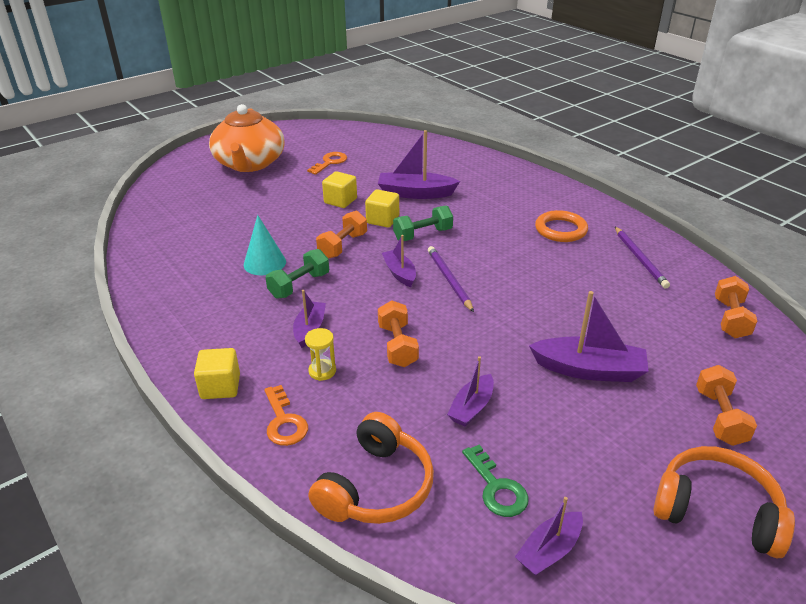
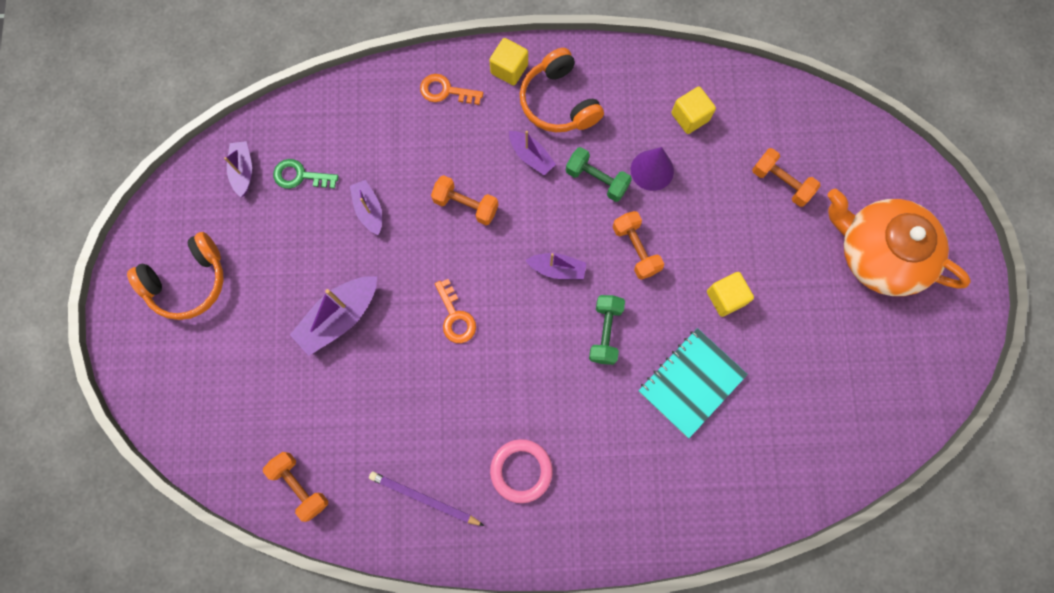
camera: 125 degrees right, 40 degrees up
(264, 263) = (652, 170): turquoise cone -> purple cone
(299, 285) = (597, 179): green dumbbell -> green dumbbell turned 45 degrees counterclockwise
(322, 371) = (477, 139): yellow hourglass -> none
(330, 162) = (827, 340): orange key -> orange key (455, 317)
(376, 487) = (353, 112): orange headphones -> orange headphones (558, 102)
(382, 220) = (658, 314): yellow cube -> yellow cube (690, 117)
(415, 193) = (691, 383): purple boat -> turquoise notebook
(449, 280) = (518, 302): purple pencil -> none
(560, 230) = (521, 471): orange ring -> pink ring
(720, 417) = (235, 361): orange dumbbell -> orange dumbbell (781, 182)

